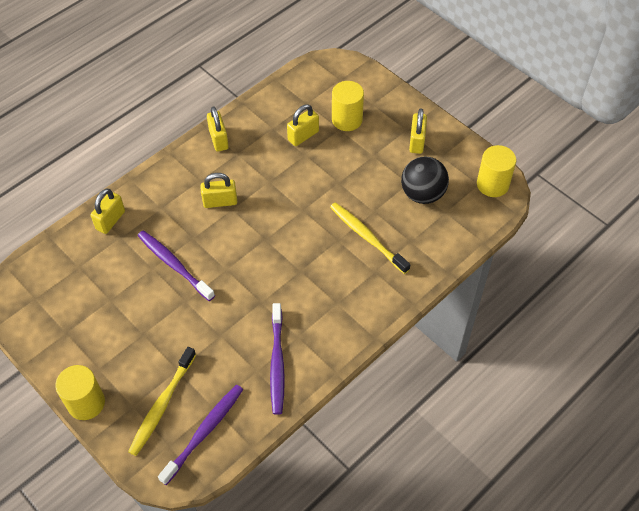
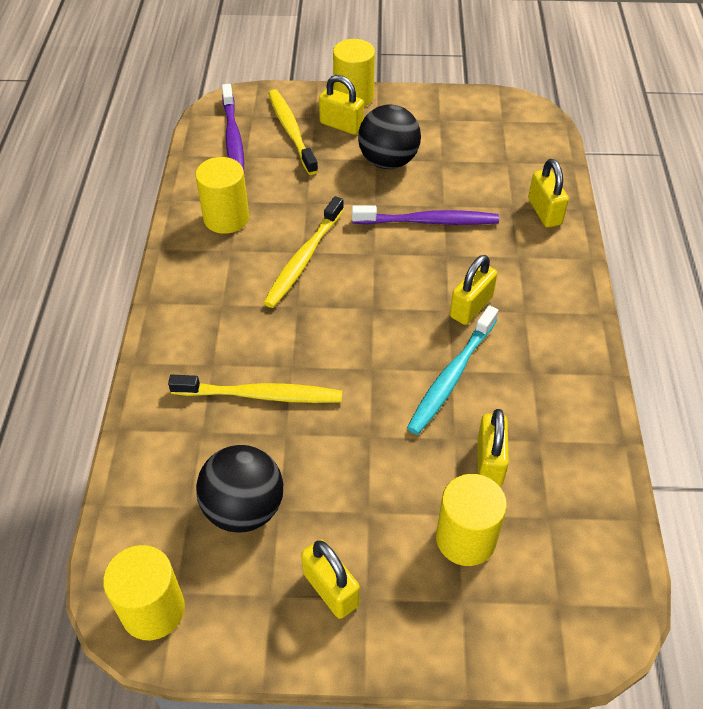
camera: 135 degrees right, 5 degrees down
(139, 325) = (388, 161): none -> black ball
(218, 139) = (576, 371): yellow padlock -> yellow padlock (341, 125)
(266, 296) = (303, 259): none -> yellow toothbrush
(273, 178) = (451, 376): none -> turquoise toothbrush
(277, 363) = (226, 218): purple toothbrush -> yellow cylinder

